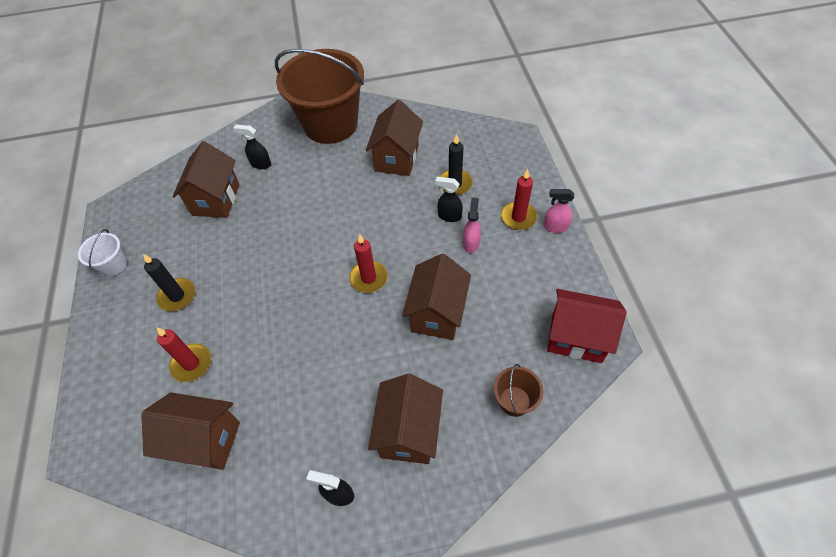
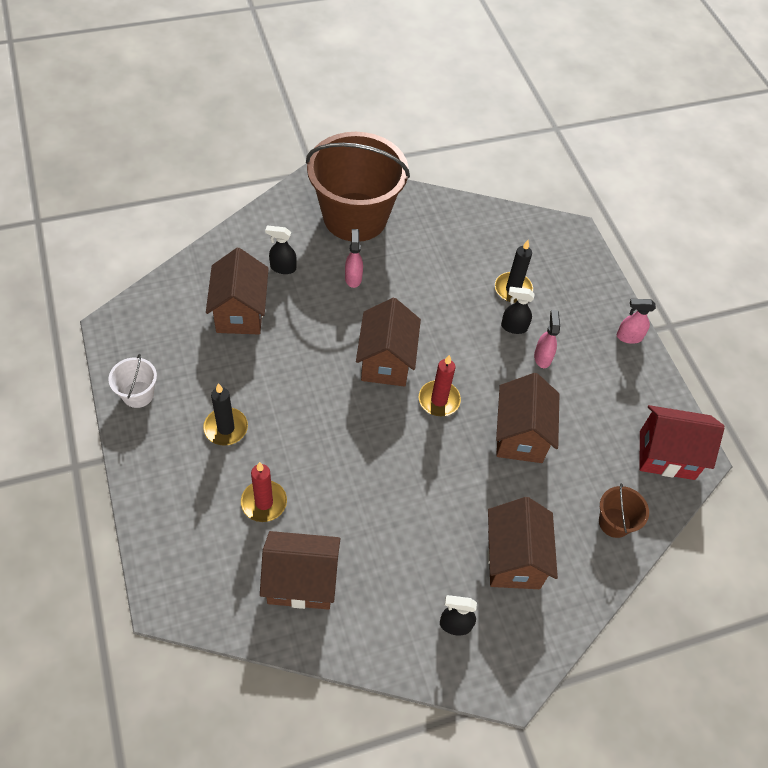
camera: 15 degrees left, 0 degrees up
(317, 173) = (353, 278): none -> pink spray bottle
(397, 158) = (441, 259): brown house -> brown house (386, 361)
(518, 217) = (588, 327): red candle -> none

